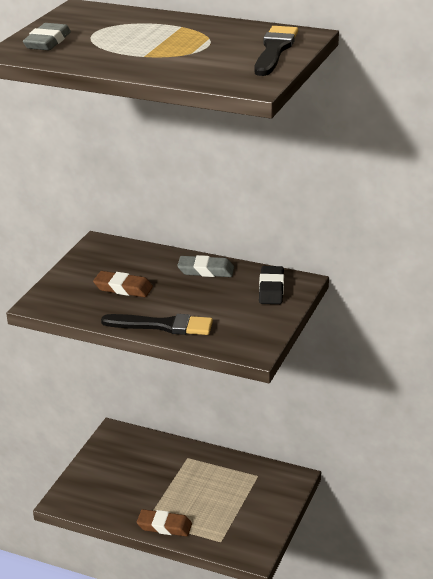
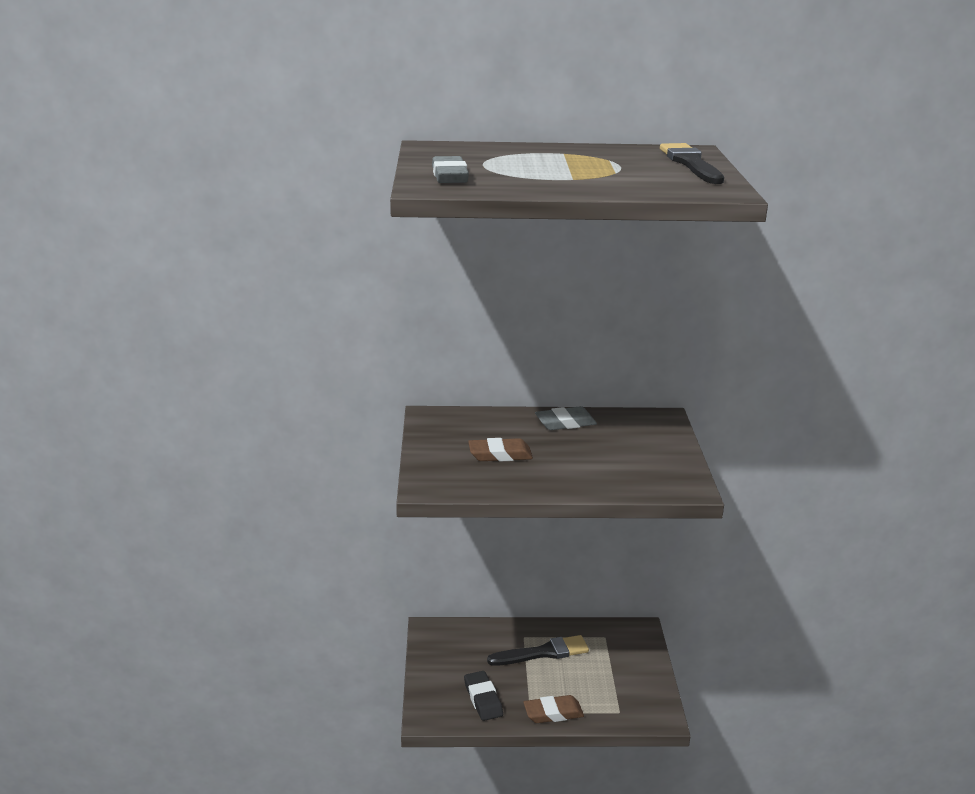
camera: 25 degrees left, 5 degrees down
(163, 326) = (578, 483): black brush -> black brush (543, 653)
(271, 289) = (645, 428): black eraser -> black eraser (483, 699)

